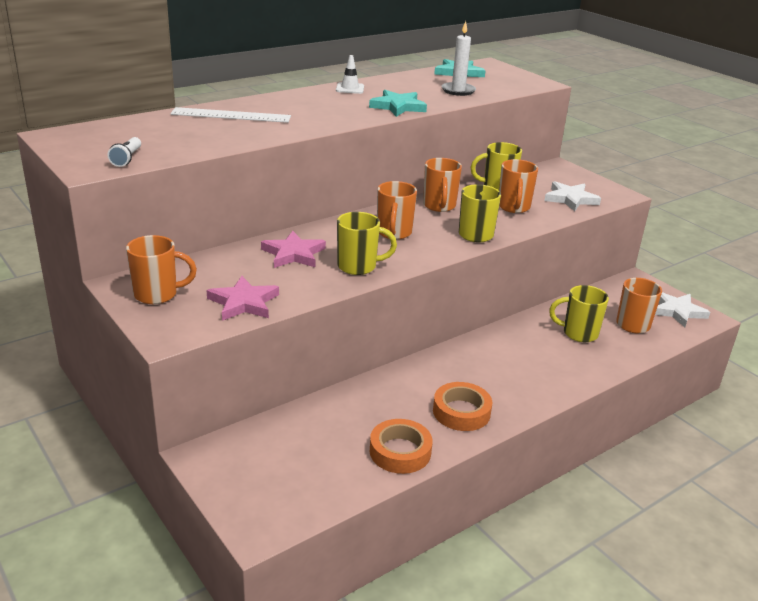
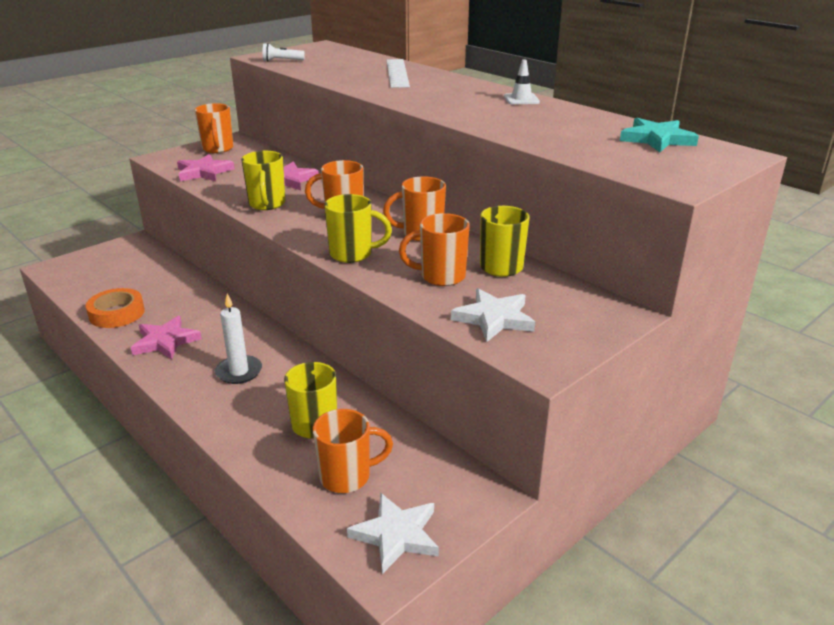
camera: 85 degrees right, 0 degrees up
(398, 107) = (475, 118): turquoise star -> none
(458, 91) = (572, 140): white candle -> white candle (239, 372)
(461, 412) = (165, 341): orange tape -> pink star

